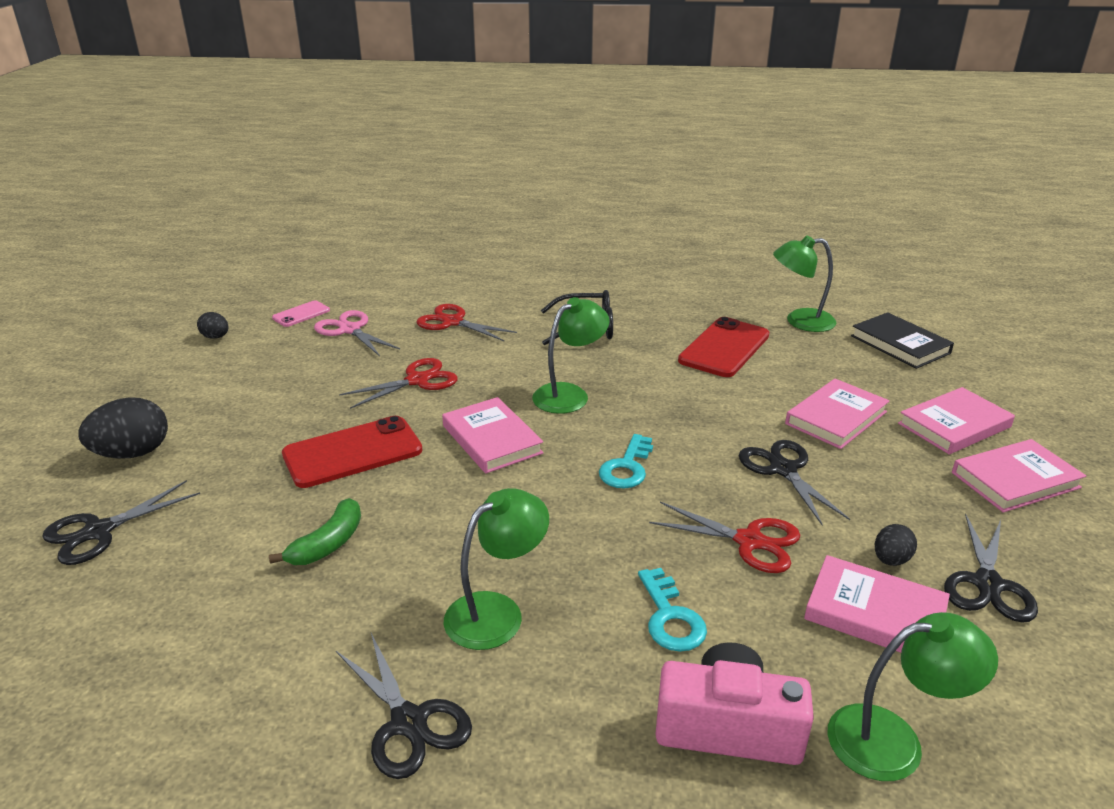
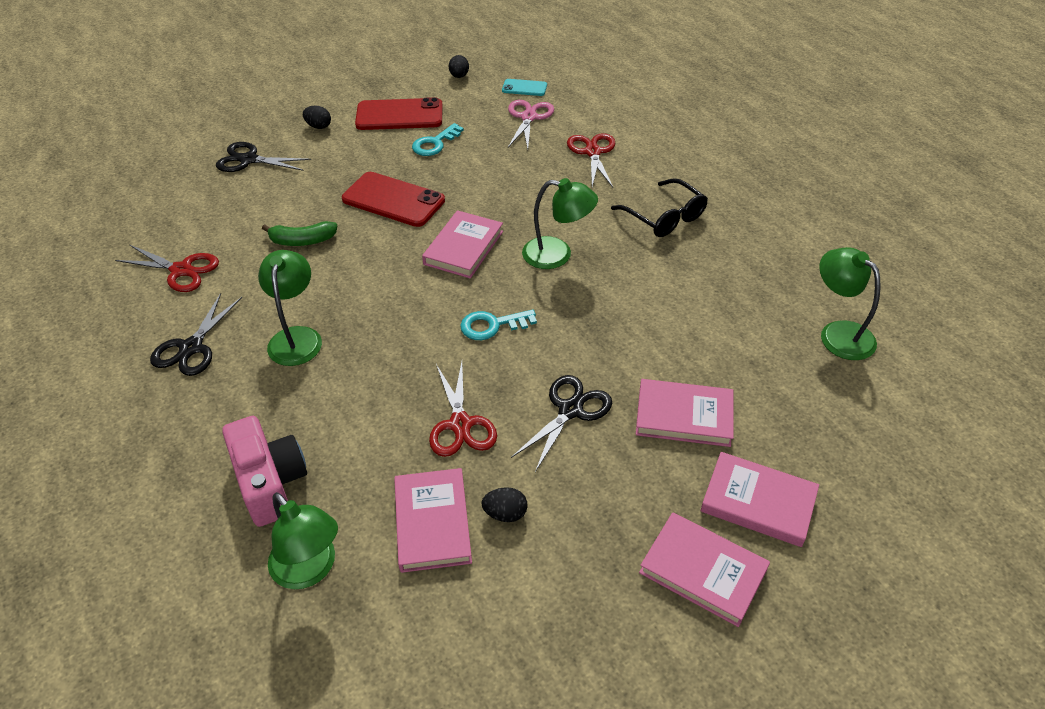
camera: 55 degrees right, 15 degrees up
(133, 453) = (318, 126): black egg -> black egg, size x0.55
(301, 314) = (524, 88): pink phone -> turquoise phone
(417, 380) = (499, 179): red scissors -> red scissors (181, 270)
(497, 612) = (296, 337): green lamp -> green lamp turned 105 degrees counterclockwise
(670, 617) = (348, 416): turquoise key -> turquoise key (435, 143)
(724, 348) = (726, 305): red phone -> red phone (399, 115)
(900, 345) = (878, 418): black book -> none
(987, 584) = (523, 585): black scissors -> none

